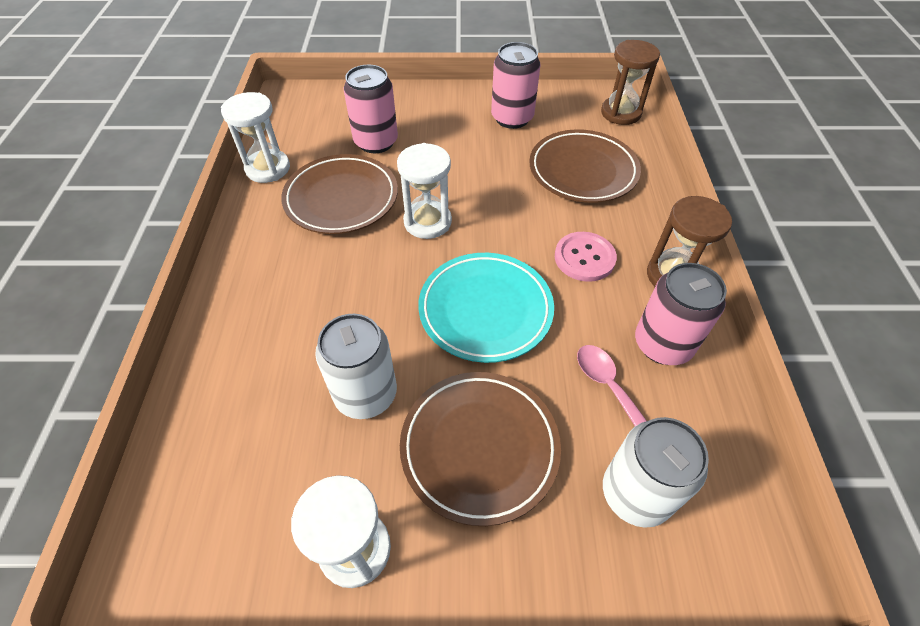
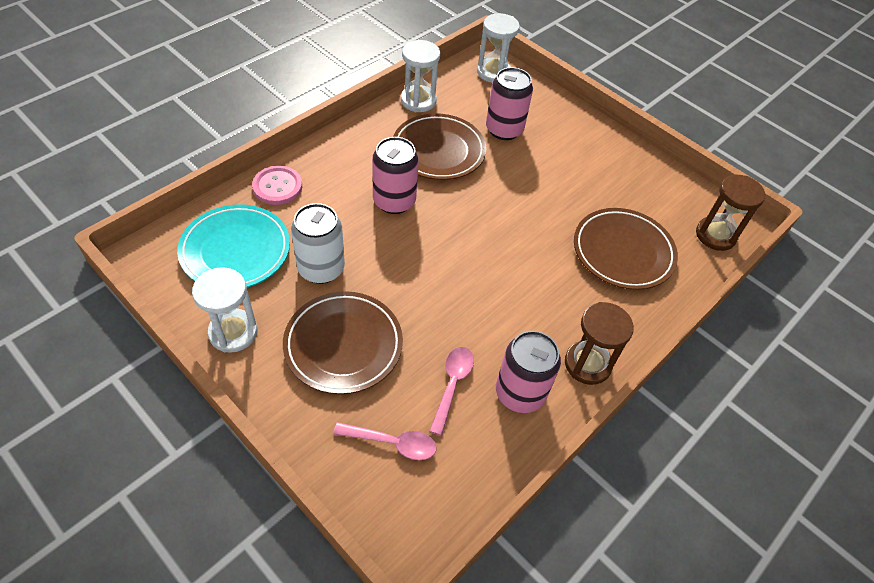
camera: 40 degrees right, 0 degrees up
(427, 222) = (472, 204): white hourglass -> white hourglass (493, 72)
(485, 310) = (439, 281): turquoise plate -> turquoise plate (235, 250)
(512, 118) = (621, 179): pink can -> pink can (394, 201)
(584, 258) = (542, 304): pink button -> pink button (277, 187)
(635, 493) = (392, 443): white can -> pink spoon

